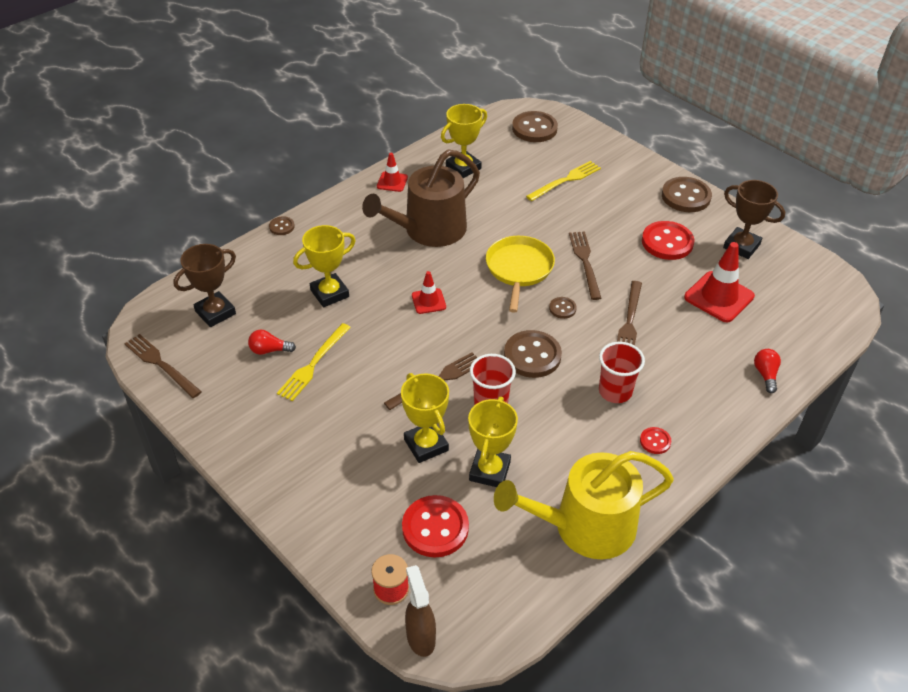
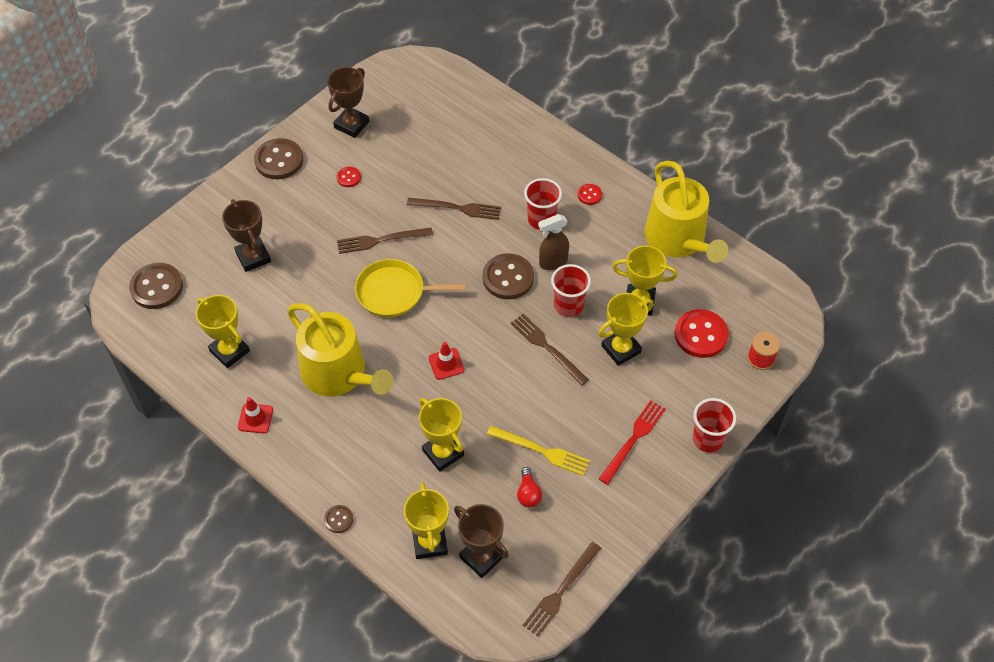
camera: 95 degrees left, 10 degrees up
(241, 280) = (429, 542): none -> yellow trophy
(291, 511) = (707, 439): none -> red cup
(308, 441) = (633, 439): none -> red fork
(420, 637) = (794, 335): brown spray bottle -> brown spray bottle (552, 262)
(429, 230) = (339, 374): brown watering can -> yellow watering can
(562, 308) = (446, 257): brown button -> none
(565, 180) = (253, 257): yellow fork -> brown trophy
(667, 242) = (348, 177): red button -> red button, size x0.50
(719, 297) = (420, 145): red traffic cone -> none
(765, 374) = (508, 122): red light bulb -> none

